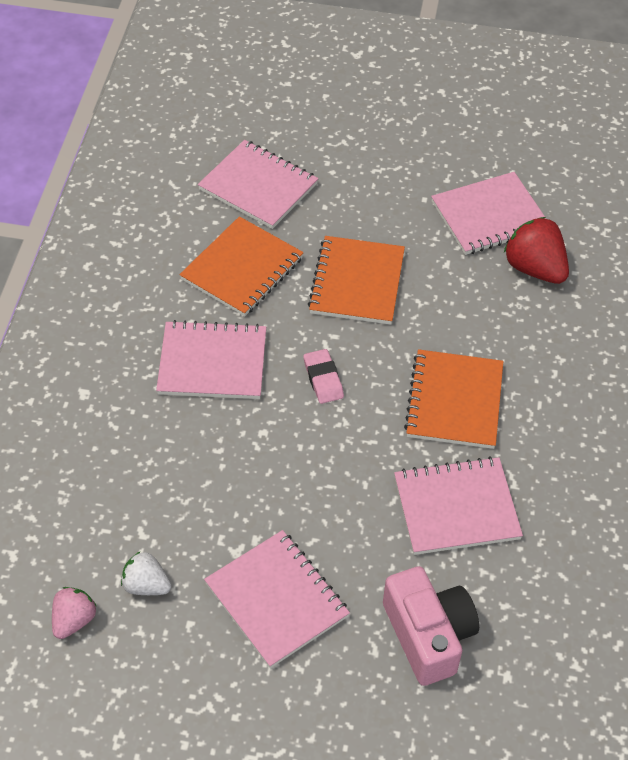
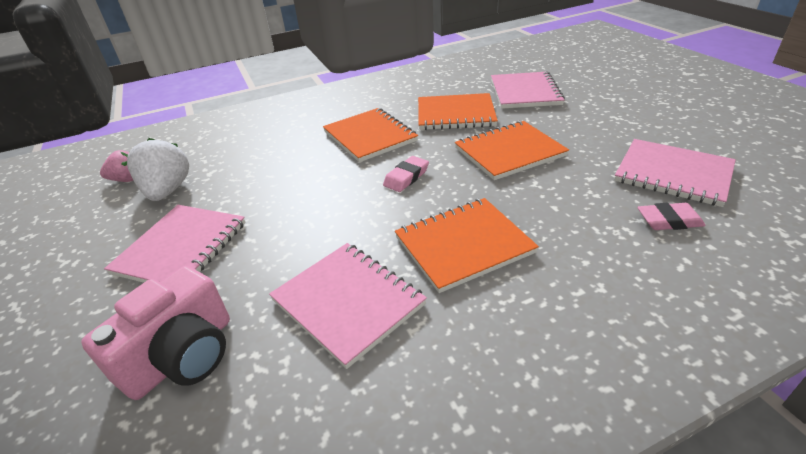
camera: 60 degrees right, 15 degrees down
(146, 585) = (167, 191): white strawberry -> white strawberry, size x1.63
(212, 363) = (370, 136): pink notebook -> orange notebook
(534, 268) = (669, 221): red strawberry -> pink eraser

